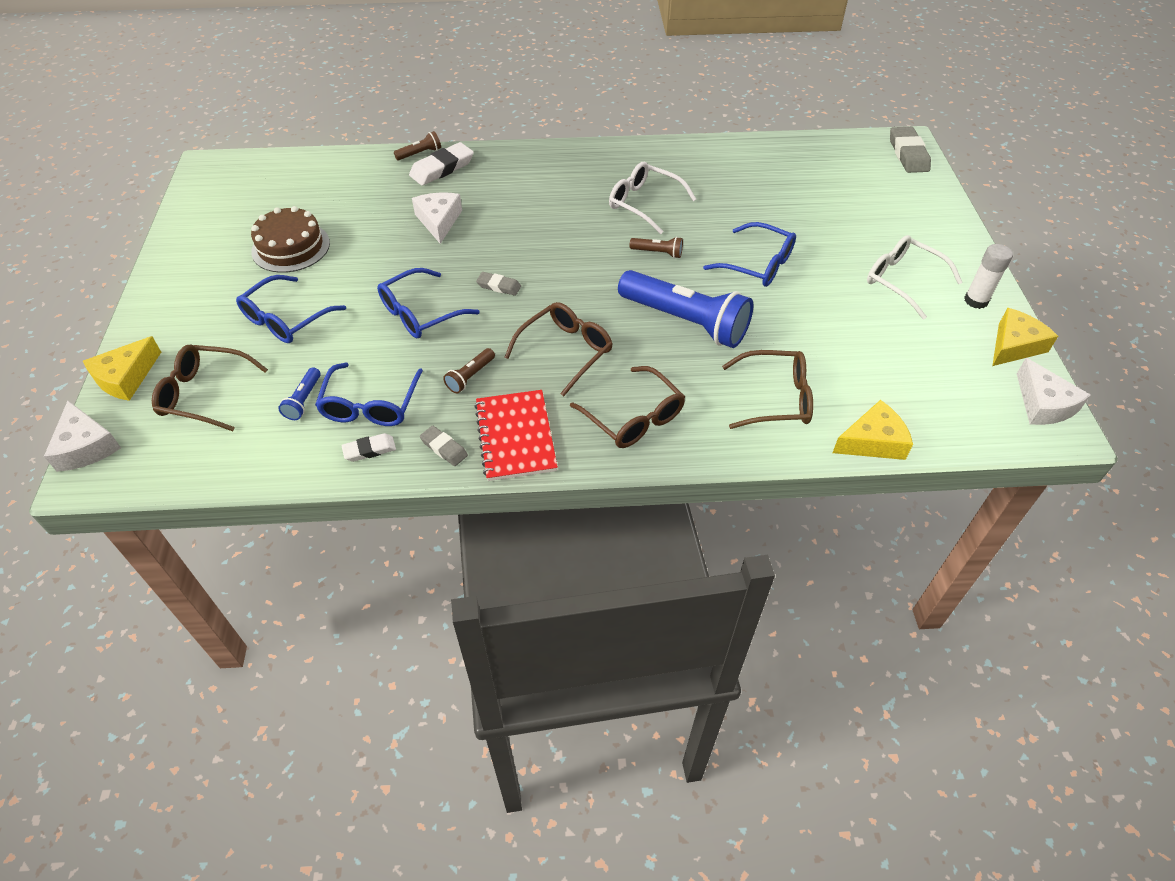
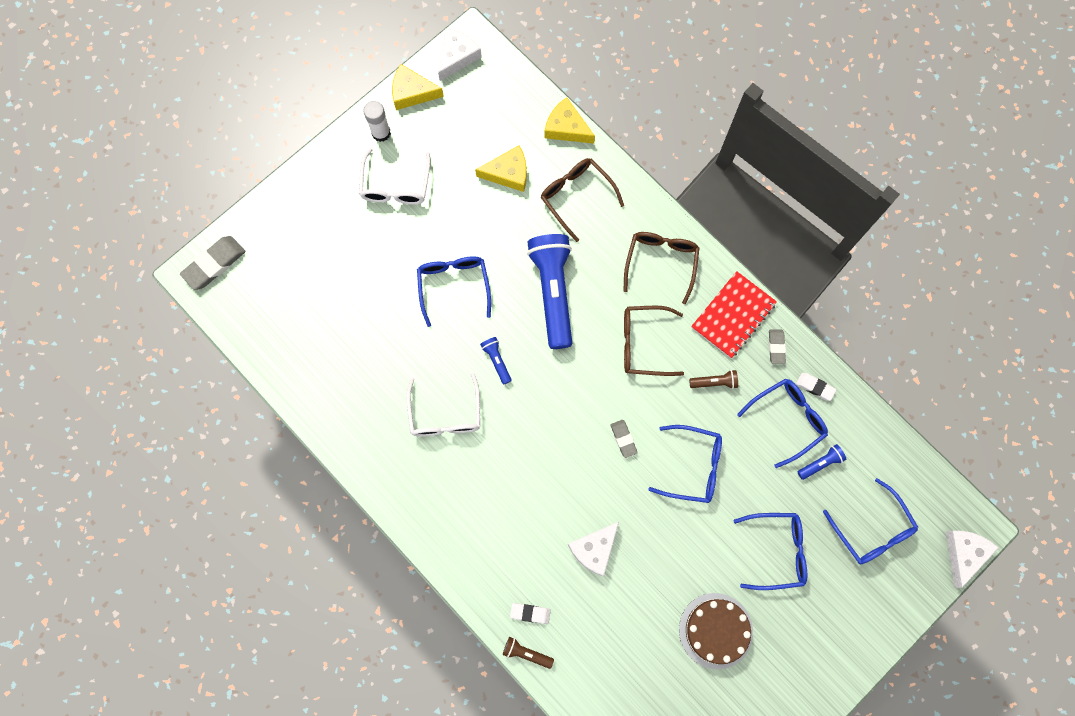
camera: 130 degrees left, 25 degrees up
(126, 377) = (908, 597): yellow cheese -> yellow cheese (508, 173)
(205, 394) = (872, 529): brown glasses -> blue glasses
(442, 168) = (530, 613): white eraser -> white eraser, size x0.57
(658, 253) = (497, 361): brown flashlight -> blue flashlight

